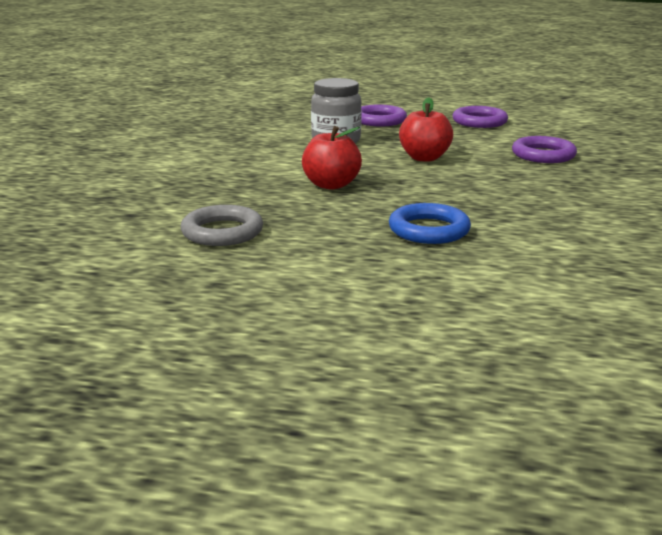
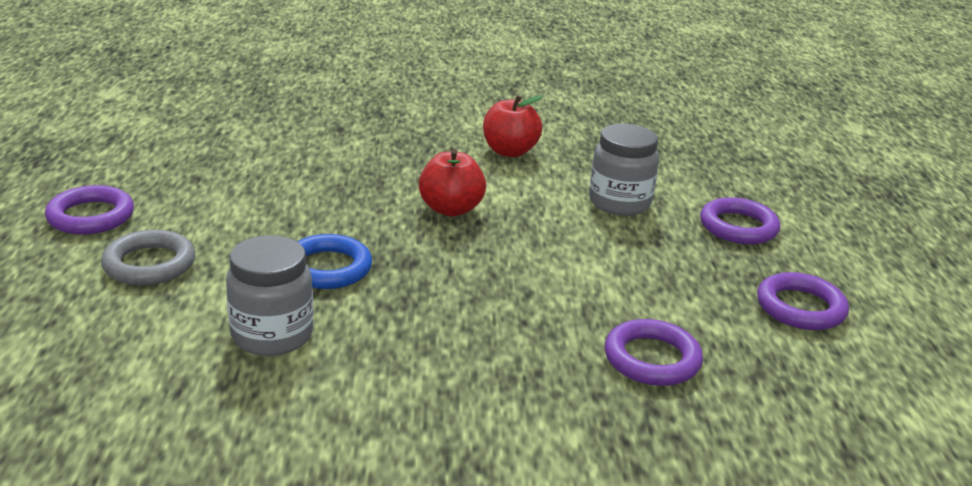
camera: 75 degrees right, 5 degrees up
(222, 232) = (305, 168): grey ring -> grey ring (149, 264)
(296, 342) = (91, 216): none -> purple ring
(424, 158) = (581, 263): red apple -> red apple (509, 151)
(540, 252) = (272, 335): none -> grey jar

